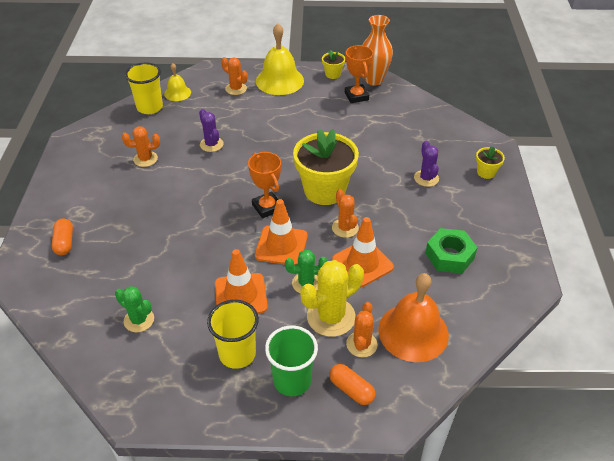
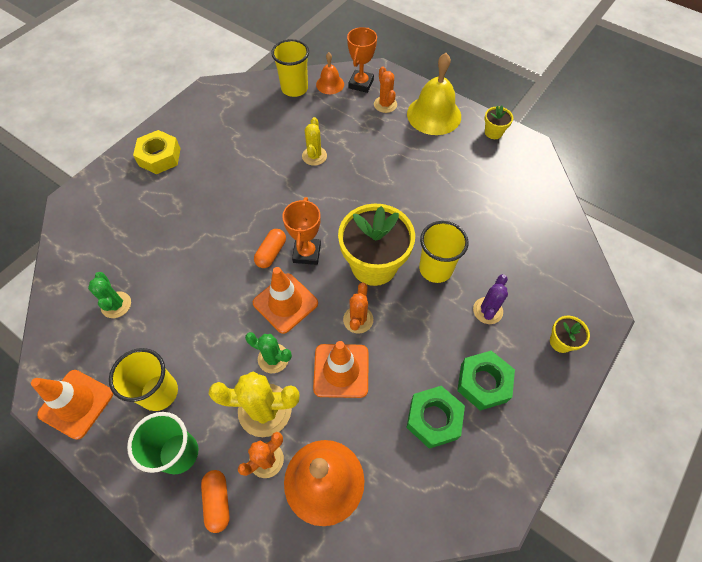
camera: 35 degrees right, 15 degrees up
(64, 243) = (124, 193): orange capsule -> orange capsule (271, 253)
(72, 203) = (160, 157): none -> yellow nut
(145, 159) = (248, 142): orange cactus -> none
(177, 93) = (330, 84): yellow bell -> orange bell
(211, 144) = (314, 156): purple cactus -> yellow cactus
(241, 295) = (210, 334): orange traffic cone -> orange traffic cone (76, 404)
(356, 96) = (496, 171): orange trophy -> orange trophy (361, 84)
(370, 172) = (435, 269): none -> yellow cup
(374, 80) = (531, 160): orange vase -> none
(461, 219) = (483, 383): none -> green nut

